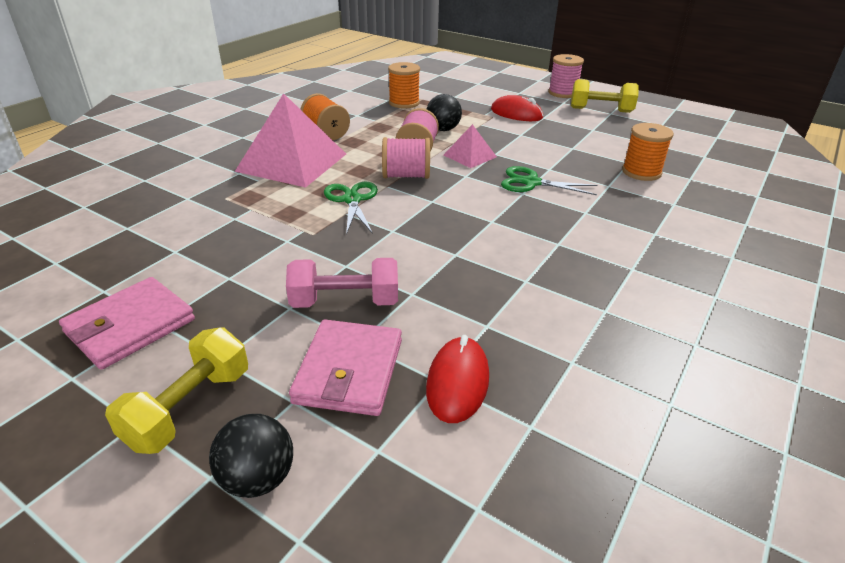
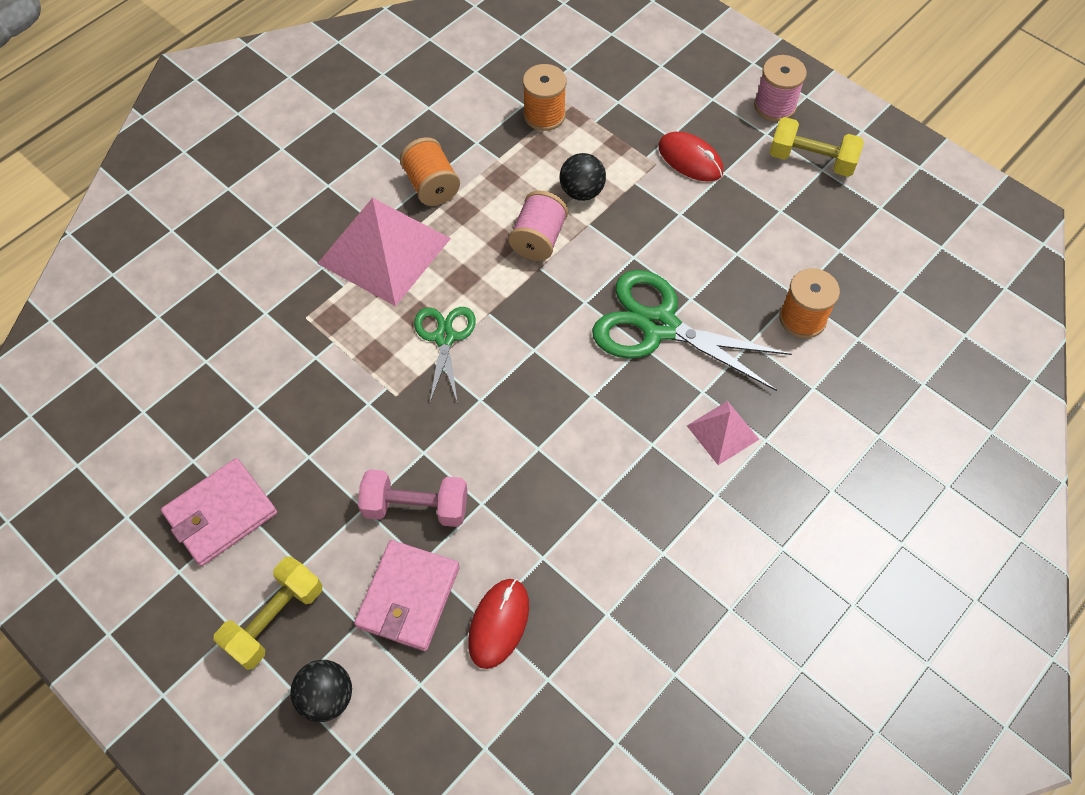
camera: 10 degrees right, 25 degrees up
(406, 176) = (514, 295): pink spool -> none
(470, 156) = (600, 259): pink pyramid -> pink pyramid (722, 432)
(531, 182) = (659, 326): green scissors -> green scissors, size x1.72

